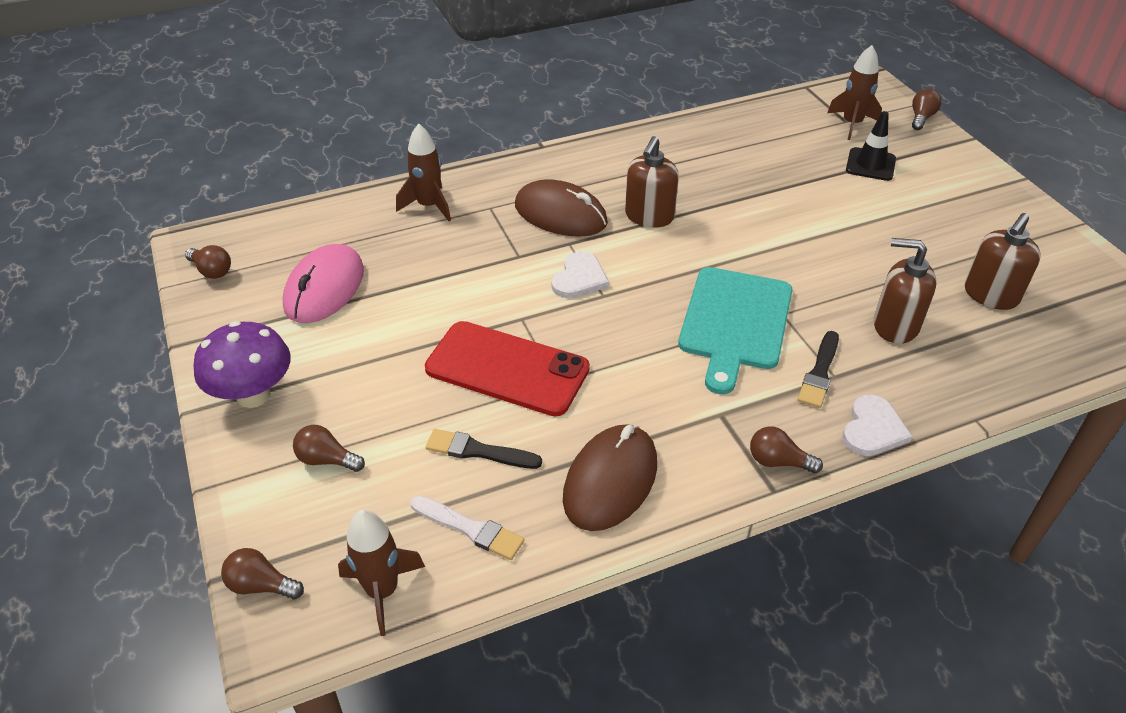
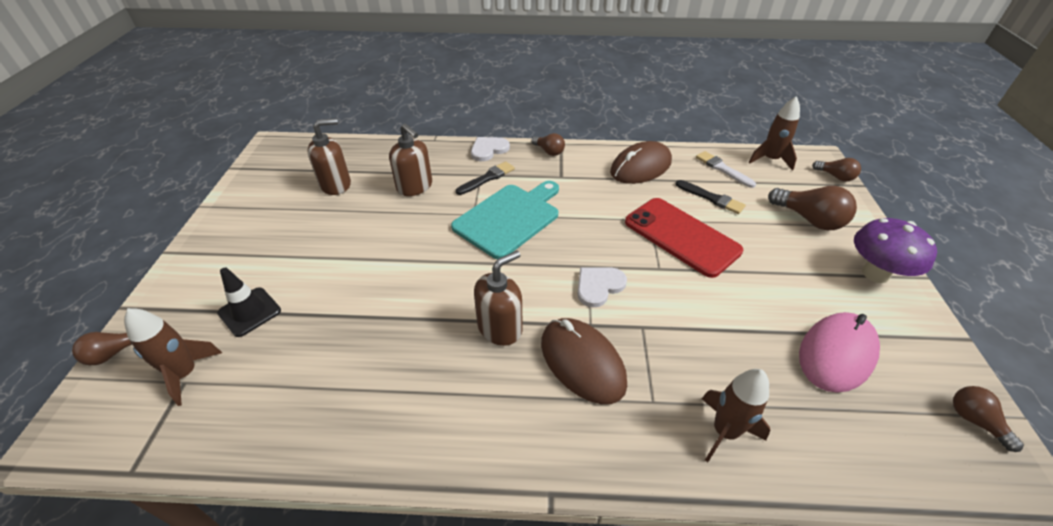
camera: 155 degrees left, 0 degrees up
(327, 460) = (809, 219): brown light bulb -> brown light bulb, size x1.70

